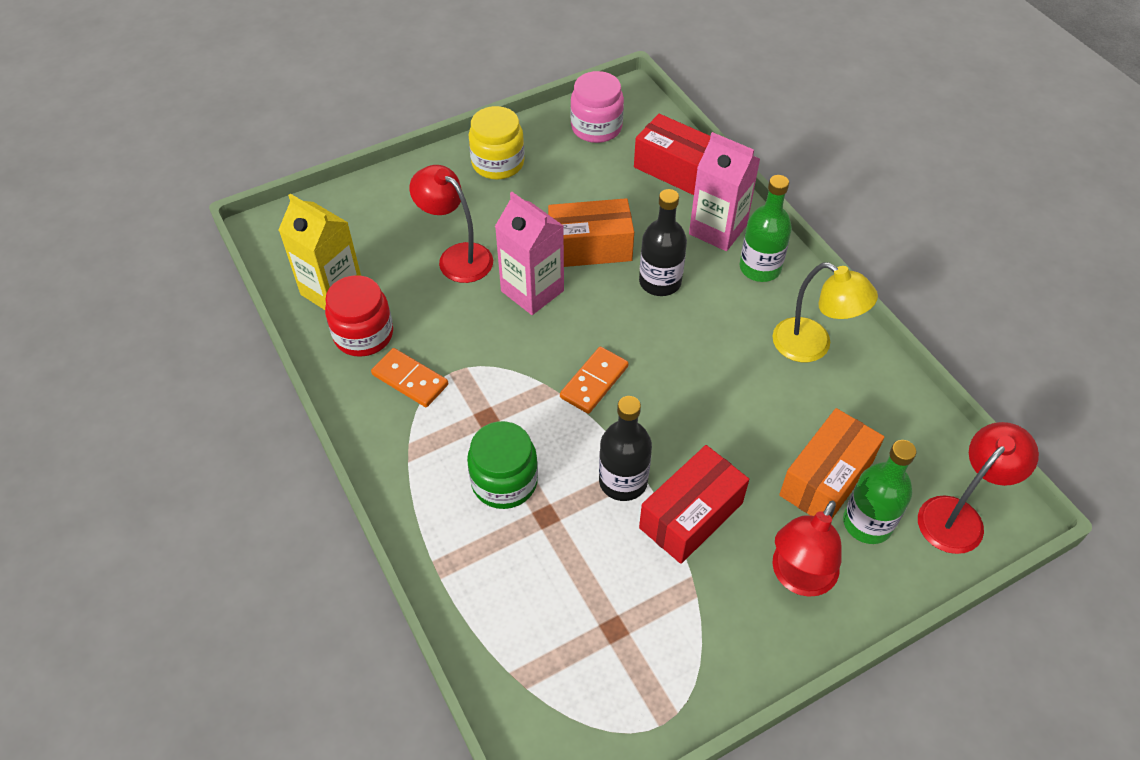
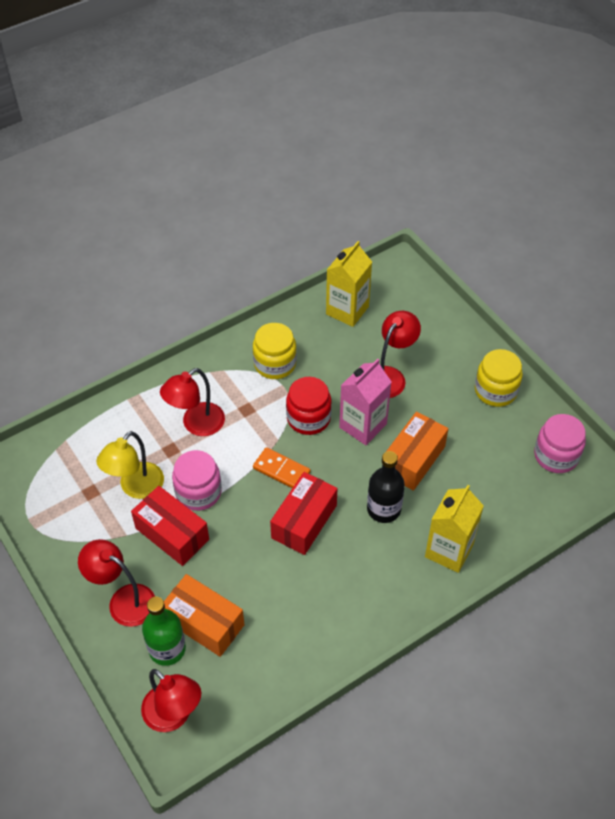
camera: 85 degrees right, 0 degrees up
(363, 335) = (310, 333): red jar -> red jar (308, 418)
(410, 379) = (275, 364): orange domino -> yellow jar
(504, 481) = (196, 425): green jar -> red lamp
(590, 247) = (413, 459): orange box -> orange box turned 45 degrees clockwise
(623, 481) = (198, 492): black bottle -> pink jar
(676, 169) = (516, 517): red box -> red box (304, 521)
(717, 229) = (449, 550): pink carton -> yellow carton
(760, 268) = (410, 582): green bottle -> none
(812, 346) = (329, 619): yellow lamp -> yellow lamp (136, 488)

